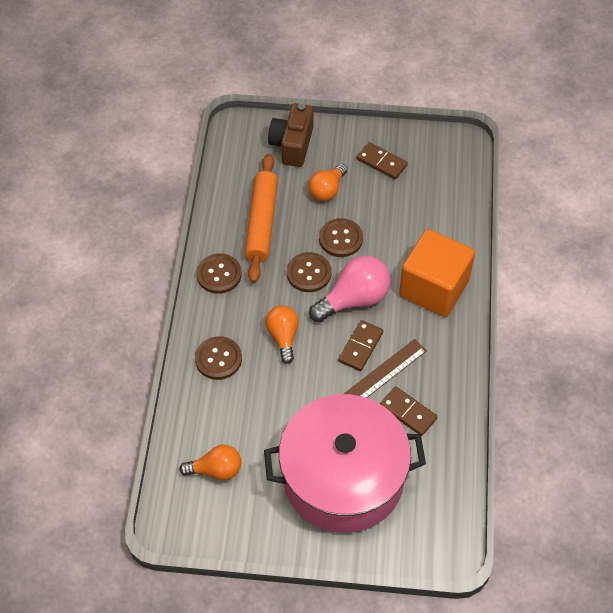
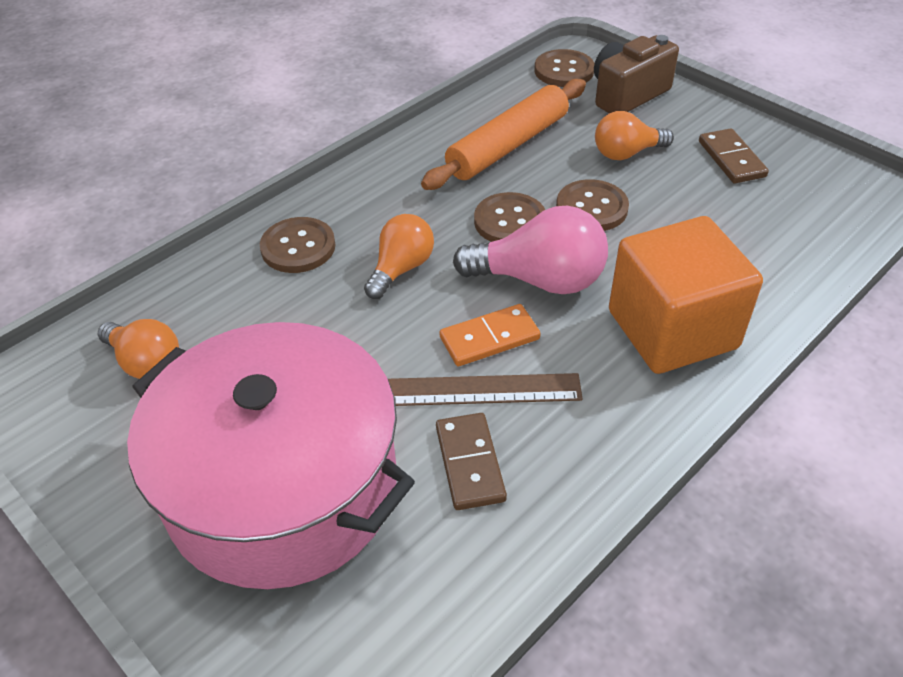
camera: 40 degrees right, 10 degrees down
(219, 274) = (400, 168): brown button -> brown button (564, 70)
(360, 347) = (489, 338): brown domino -> orange domino

